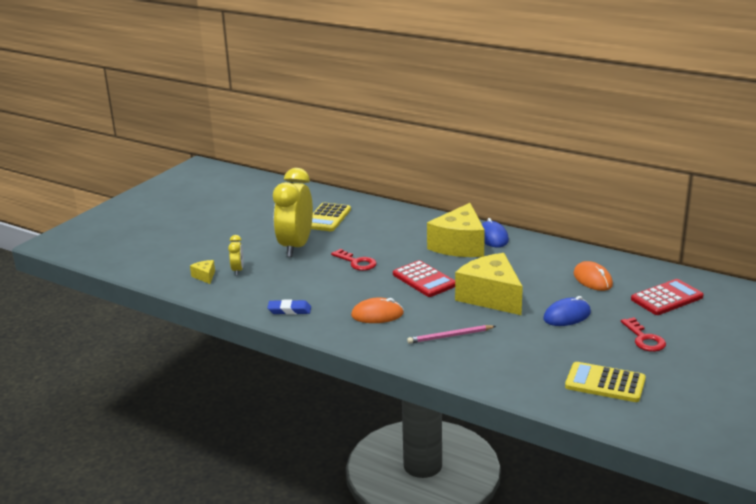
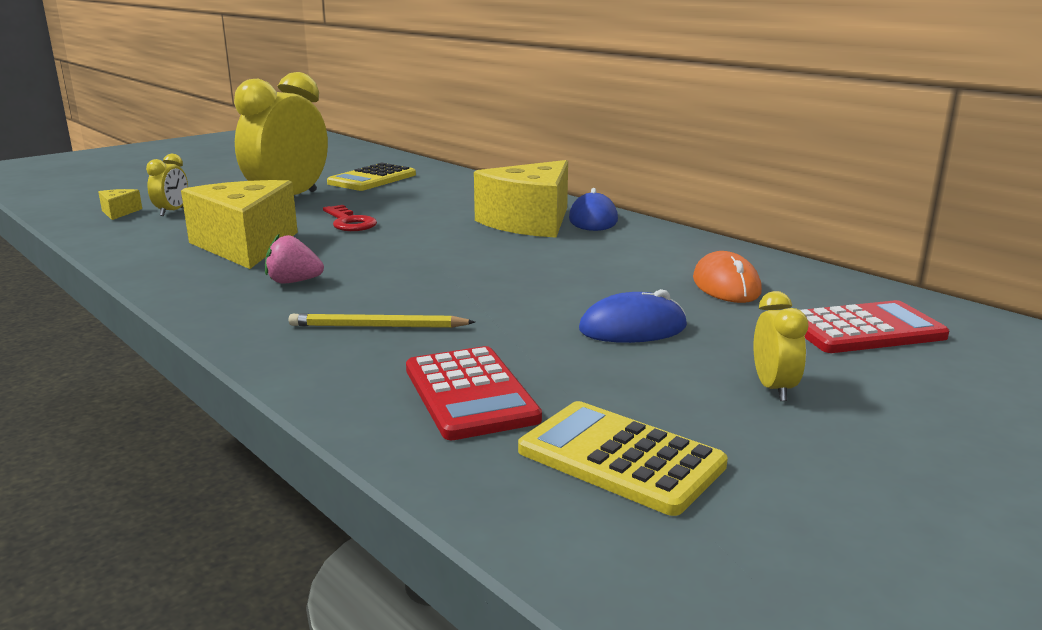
camera: 15 degrees right, 5 degrees down
(289, 310) = (169, 259): blue eraser -> none
(377, 315) = (293, 282): orange mouse -> pink strawberry
(424, 280) = (426, 251): red calculator -> red calculator (470, 394)
(450, 336) = (378, 326): pink pencil -> yellow pencil
(490, 297) = (514, 285): yellow cheese -> yellow cheese (245, 245)
(644, 339) = (774, 388): red key -> yellow clock

